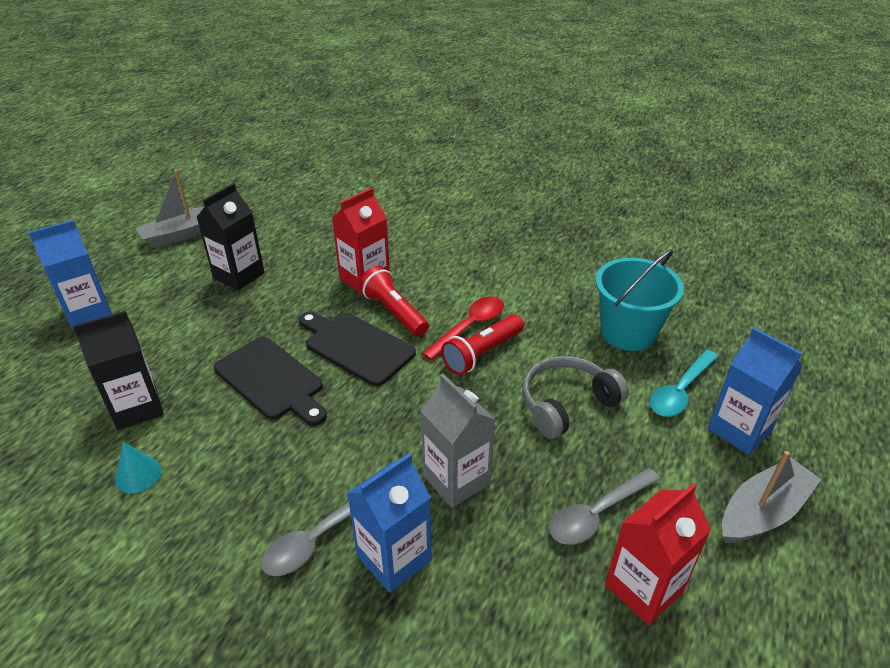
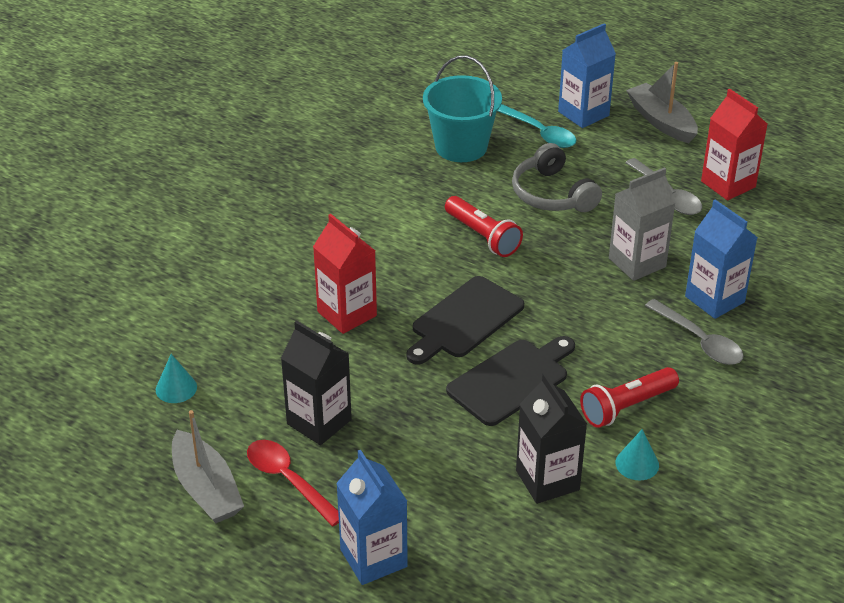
camera: 85 degrees left, 0 degrees up
(285, 212) = (176, 388): none -> turquoise cone
(394, 312) = (411, 292): red flashlight -> red flashlight (627, 407)
(469, 327) = (442, 242): red spoon -> red spoon (289, 481)

